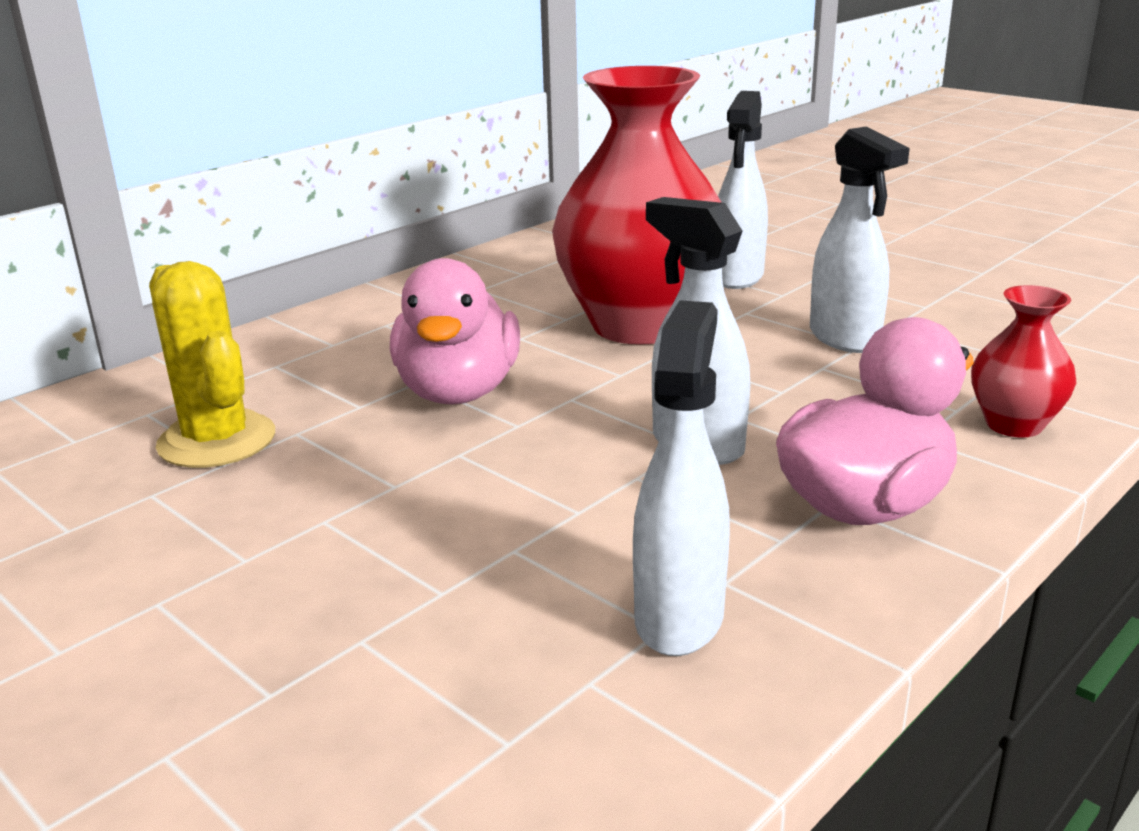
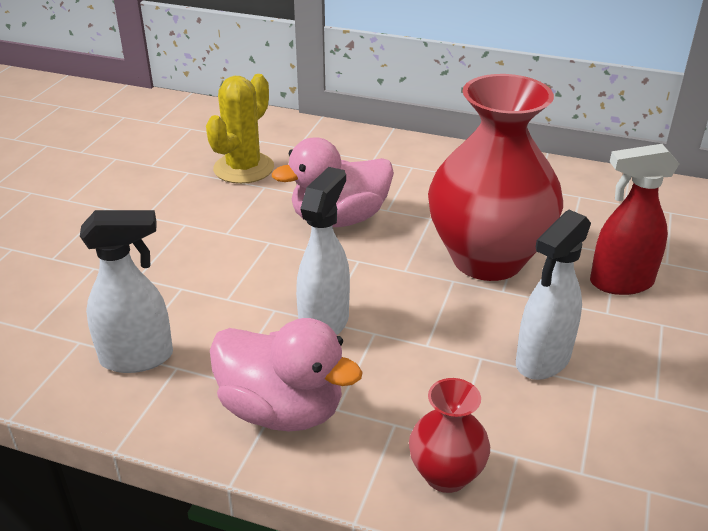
camera: 65 degrees right, 10 degrees up
(737, 277) = (620, 283): white spray bottle -> red spray bottle

